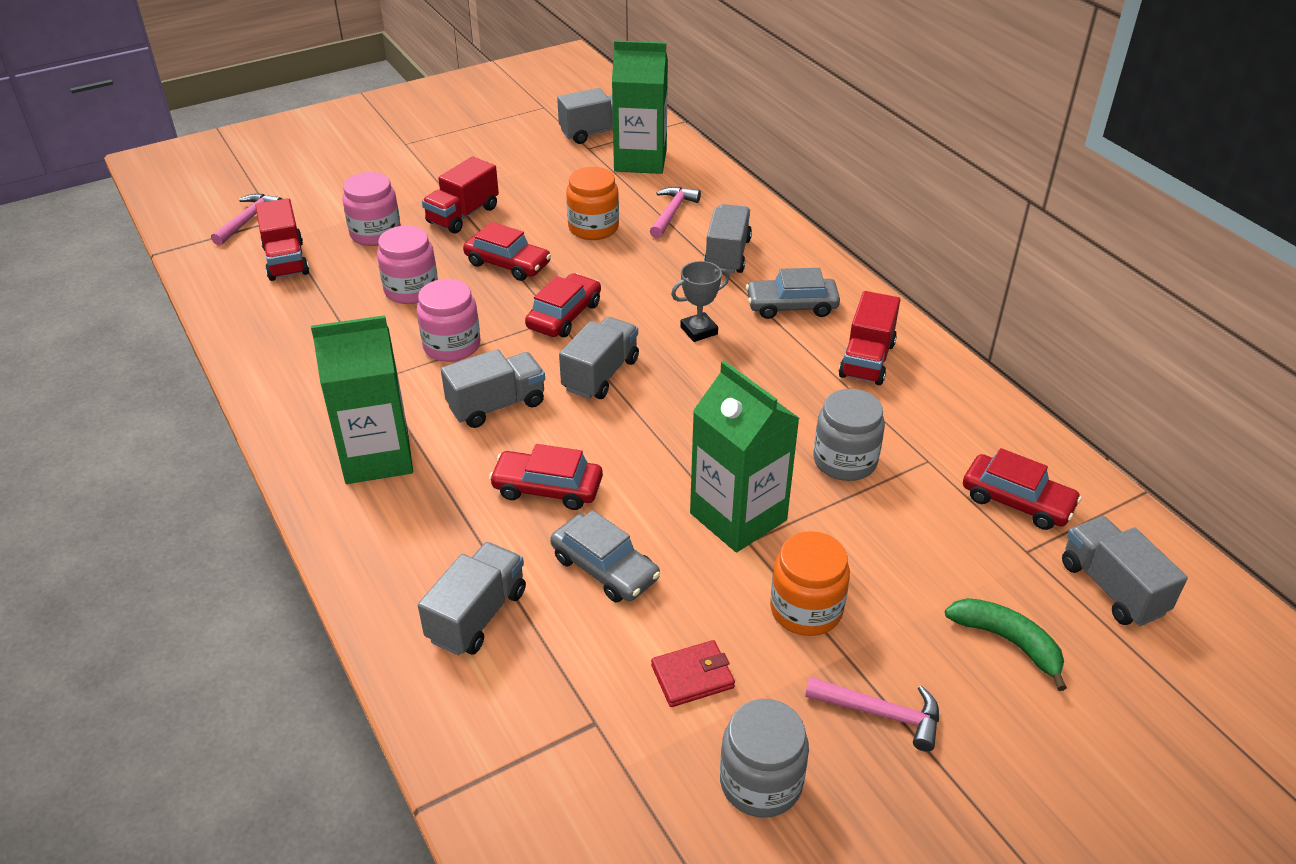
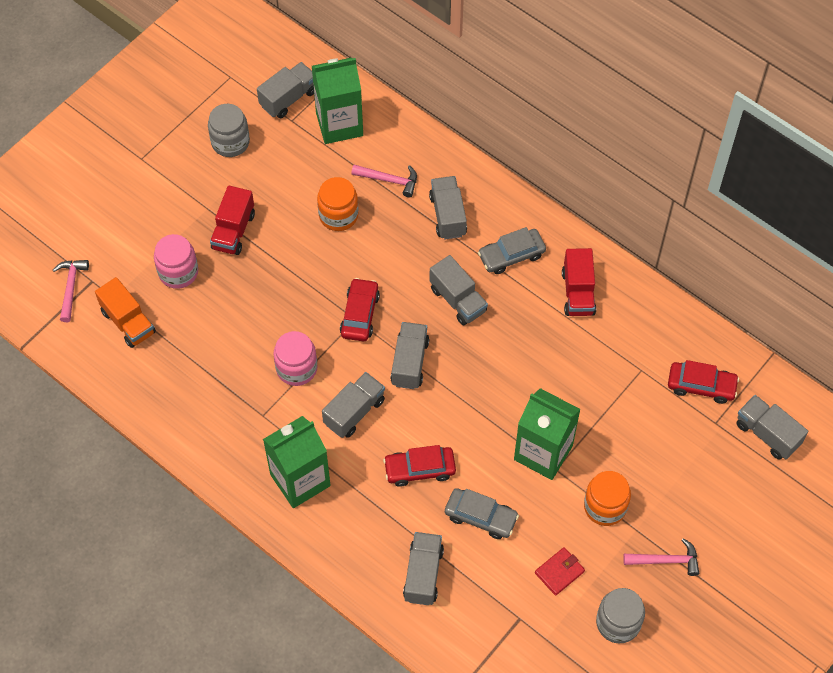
camera: 20 degrees left, 20 degrees up
(286, 260) = (128, 322): red truck -> orange truck
(411, 290) = (238, 323): pink jar -> none
(507, 264) = (294, 274): red car -> none
(672, 213) = (389, 180): pink hammer -> pink hammer turned 105 degrees clockwise
(699, 331) = (458, 300): grey trophy -> grey truck
(845, 461) = (591, 387): grey jar -> grey jar (230, 142)
(1008, 642) = (719, 491): green banana -> none

